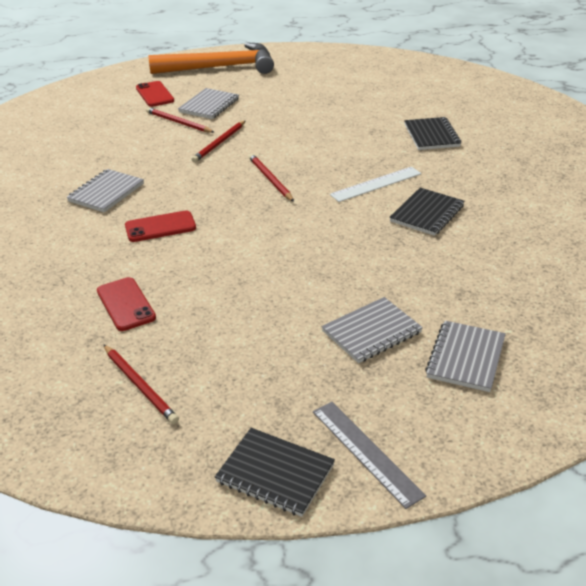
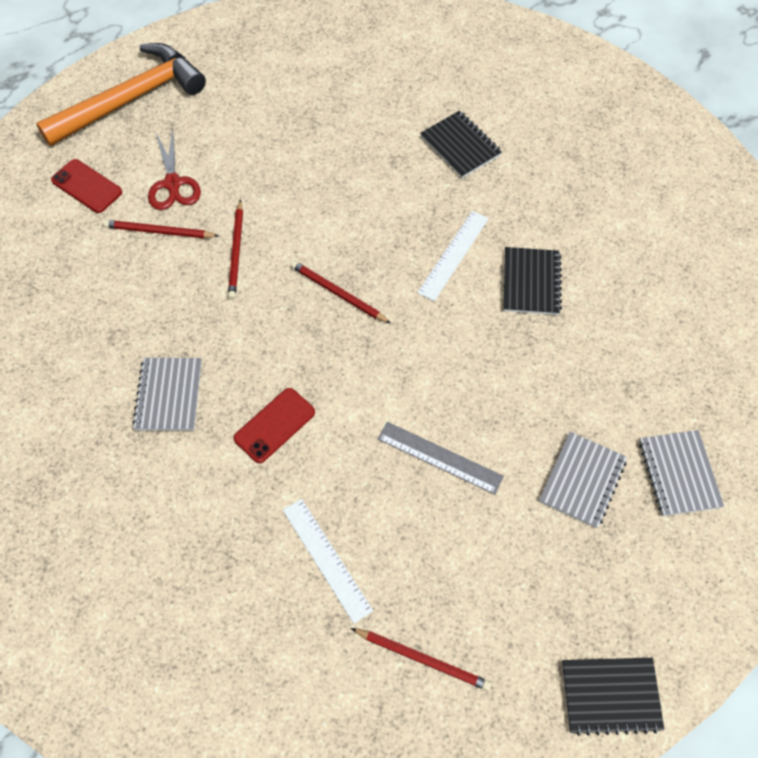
camera: 30 degrees left, 25 degrees up
(126, 304) = (326, 559): red phone -> white ruler
(209, 105) = (173, 183): grey notebook -> red scissors
(366, 452) = (665, 630): grey ruler -> grey ruler (440, 457)

